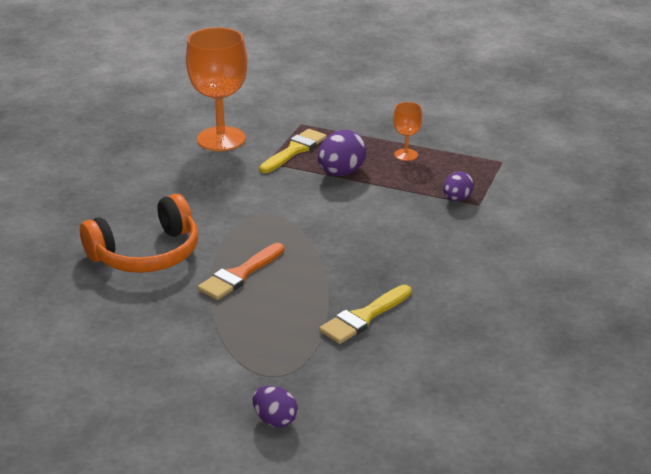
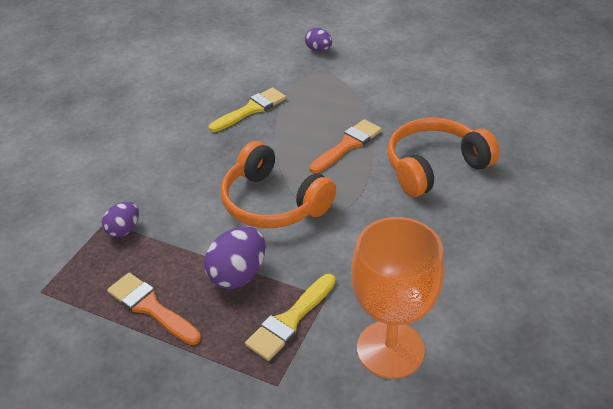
camera: 175 degrees left, 10 degrees up
(319, 221) = (273, 203): none -> orange headphones
(406, 155) = (150, 307): orange goblet -> orange brush

